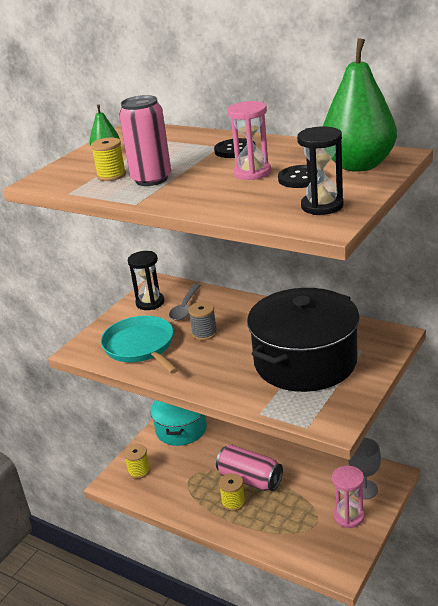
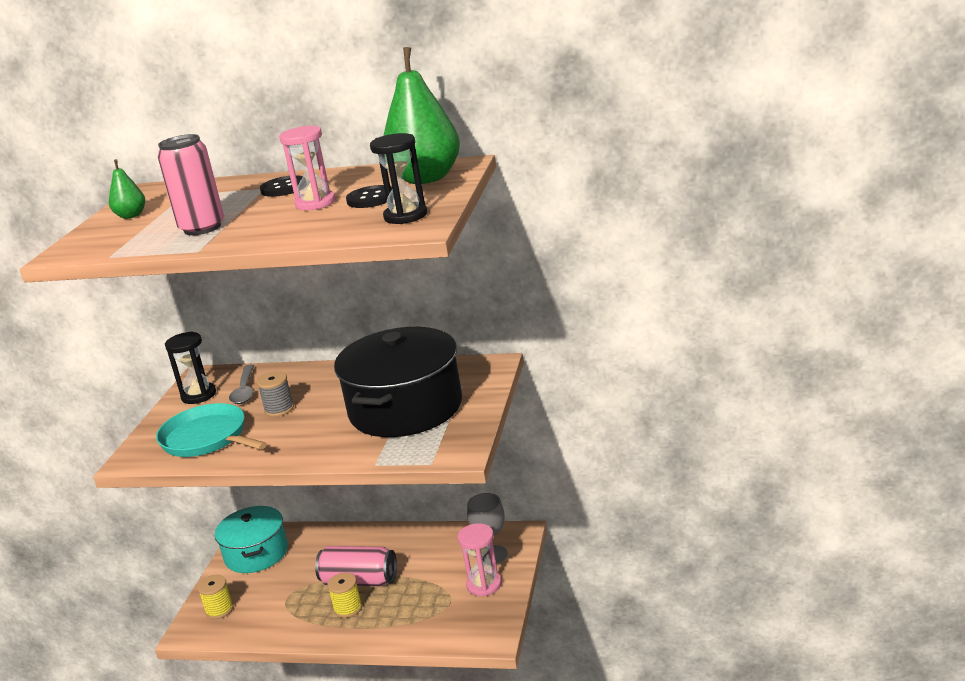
camera: 20 degrees left, 5 degrees down
(111, 175) = (151, 233): yellow spool -> none

